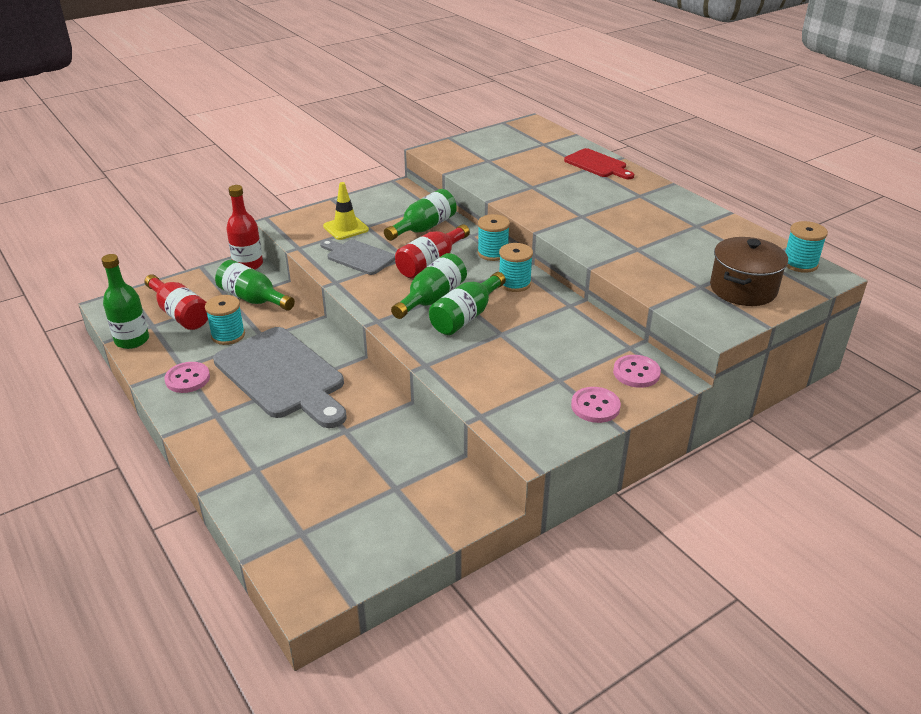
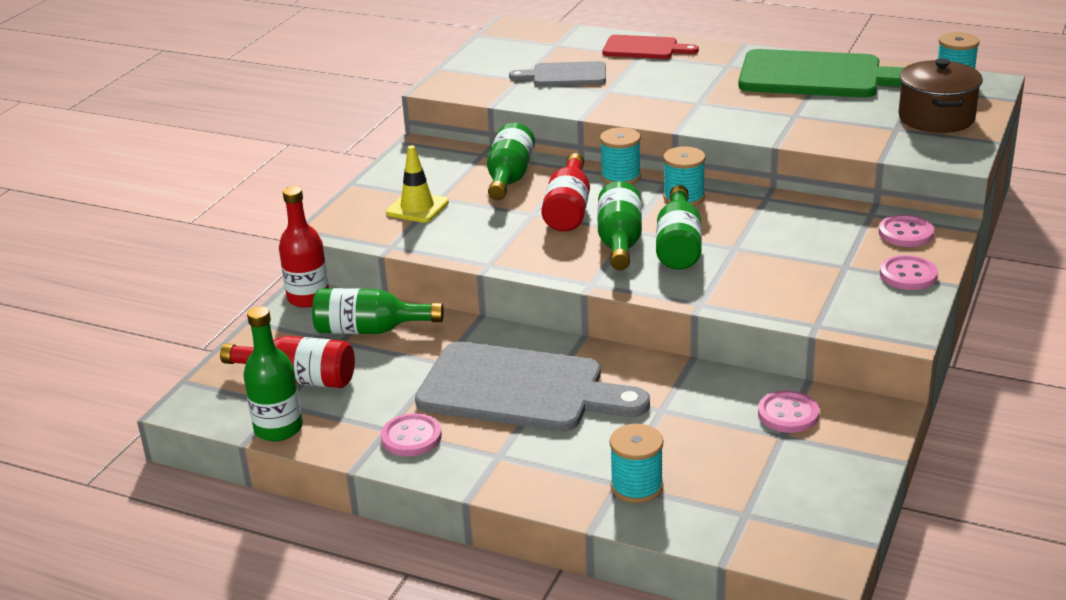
camera: 30 degrees left, 5 degrees down
(228, 335) = (394, 377): turquoise spool -> turquoise spool (637, 486)
(358, 256) = (476, 231): grey cutting board -> grey cutting board (565, 75)
(419, 473) = (788, 414): none -> pink button
(695, 225) = (818, 76): none -> green cutting board

